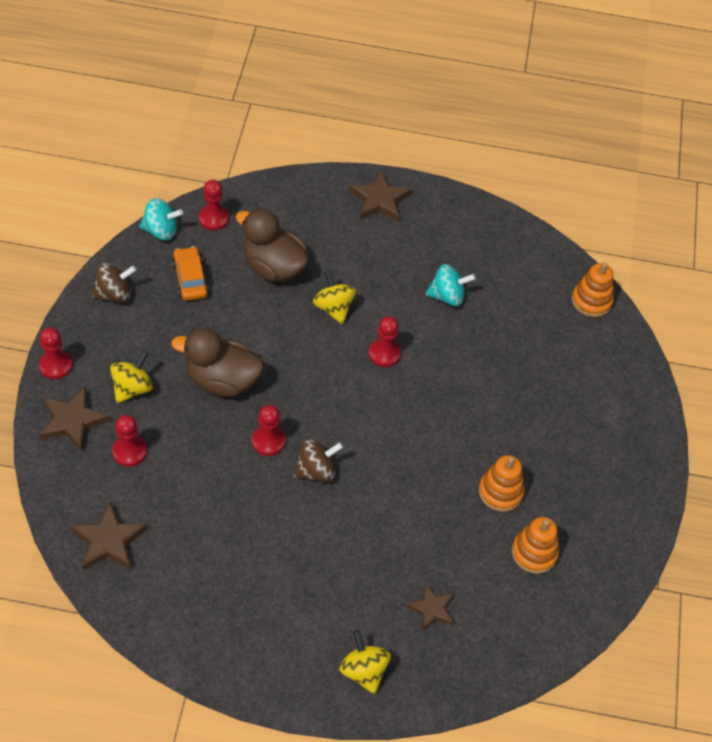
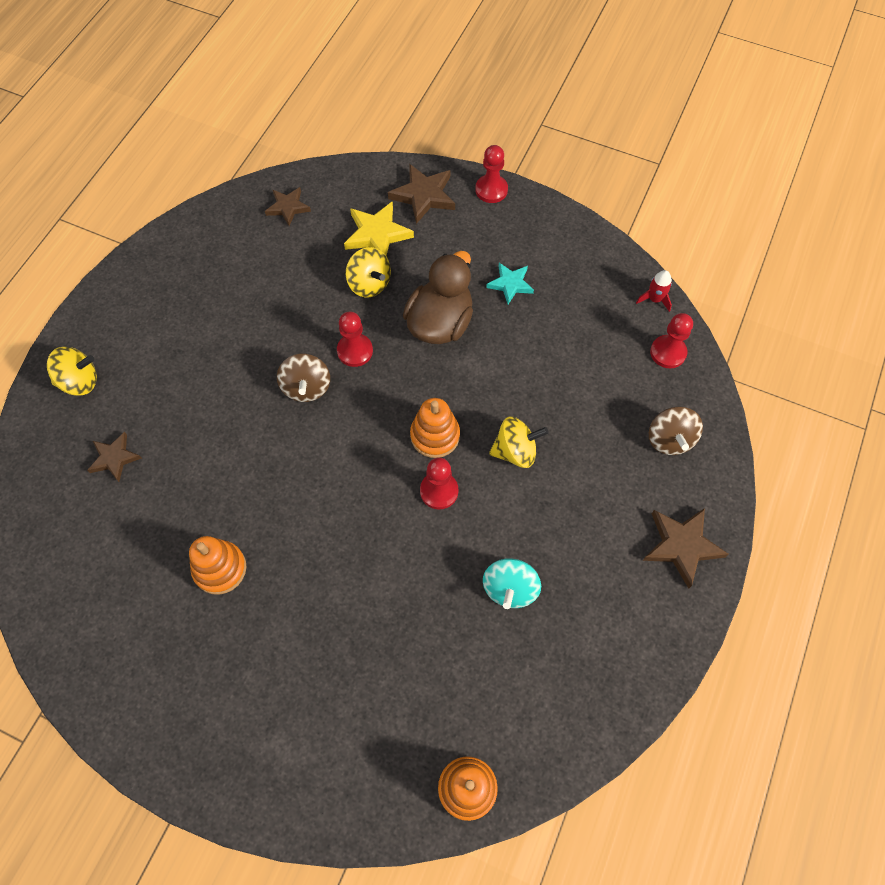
camera: 110 degrees right, 10 degrees up
(108, 541) = (288, 207): brown star -> brown star, size x0.66
(114, 294) = (572, 246): brown spinning top -> brown spinning top (669, 439)
(129, 451) = (377, 234): red pawn -> yellow star
(132, 388) = (449, 246): yellow spinning top -> yellow spinning top (369, 284)
(161, 231) = (654, 299): turquoise spinning top -> red rocket
(167, 334) = (510, 284): none -> turquoise star
(190, 279) = (581, 316): orange car -> none
(273, 267) = (586, 400): brown duck -> none
(534, 553) = (134, 582): orange stacking toy -> orange stacking toy (435, 435)

